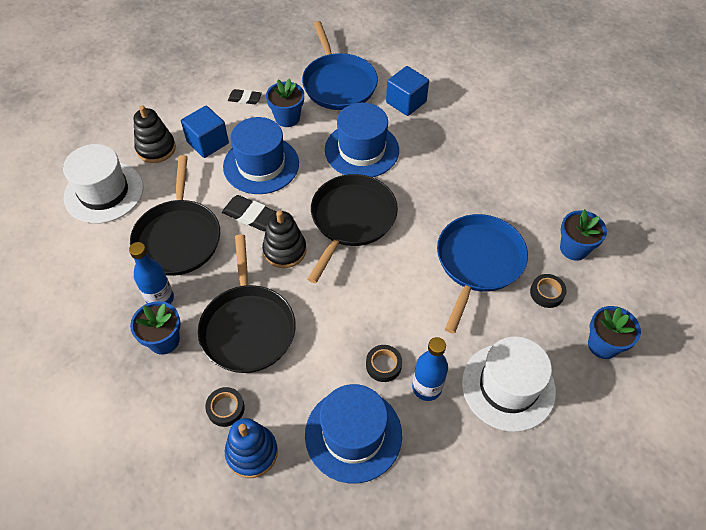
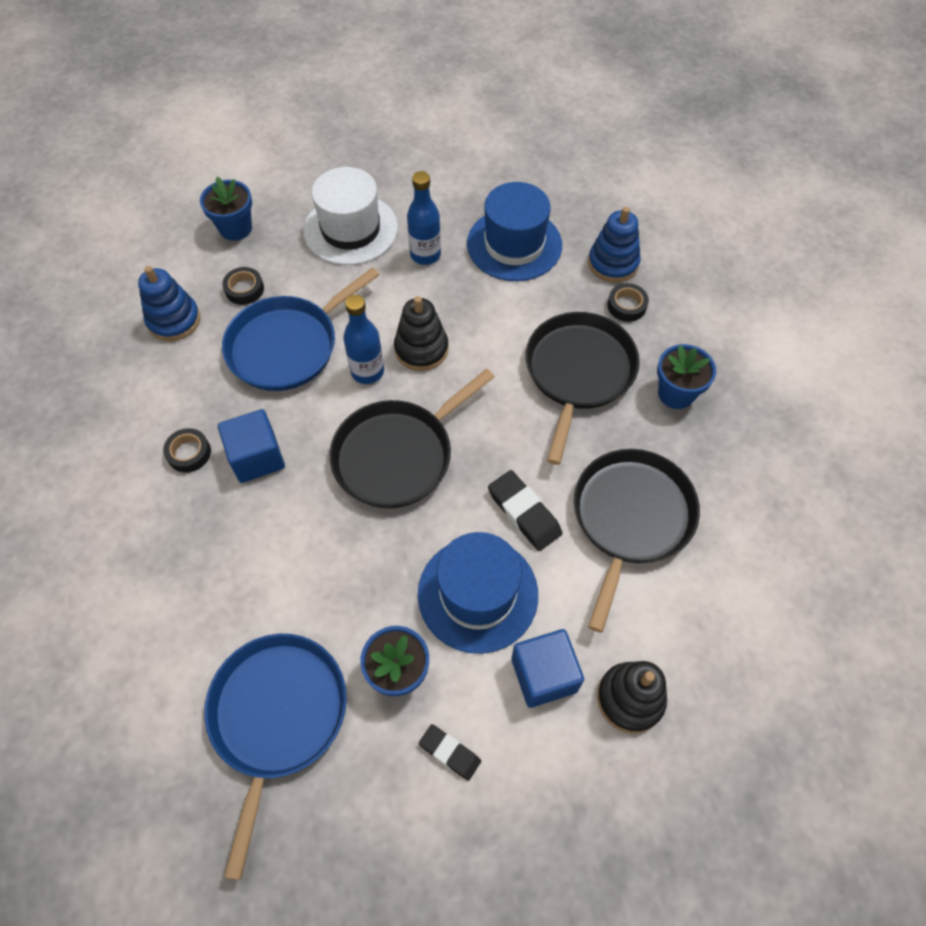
camera: 155 degrees left, 5 degrees up
(104, 192) = (725, 641): white hat -> none
(160, 299) = (671, 443): blue bottle -> blue bottle (367, 371)
(284, 250) = (500, 446): black stacking toy -> black stacking toy (421, 349)
(361, 150) = (321, 558): blue hat -> none
(383, 365) = (454, 287): black tape -> black tape (189, 453)
(406, 102) = (199, 623): blue cube -> blue cube (257, 457)
(574, 248) = (174, 320): blue flower pot -> blue stacking toy

